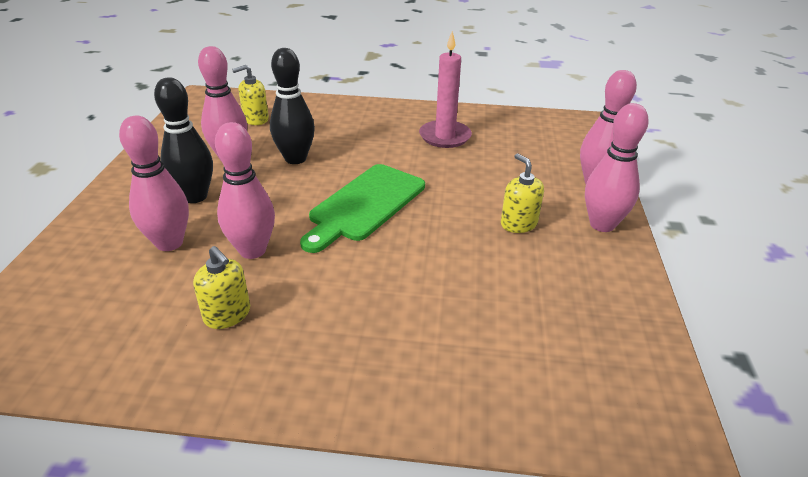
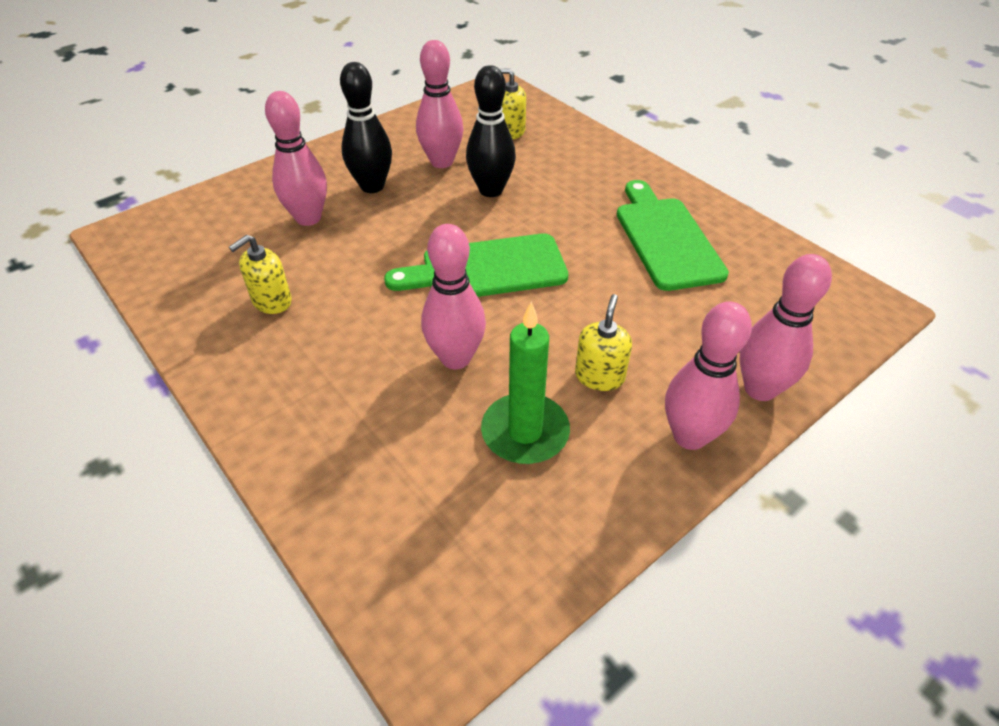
camera: 45 degrees right, 10 degrees up
(227, 315) = (272, 301): yellow soap dispenser -> yellow soap dispenser turned 45 degrees clockwise
(252, 250) = (351, 259): pink bowling pin -> pink bowling pin (455, 358)
(445, 136) = (666, 239): pink candle -> green cutting board
(527, 278) = (525, 432): none -> green candle

